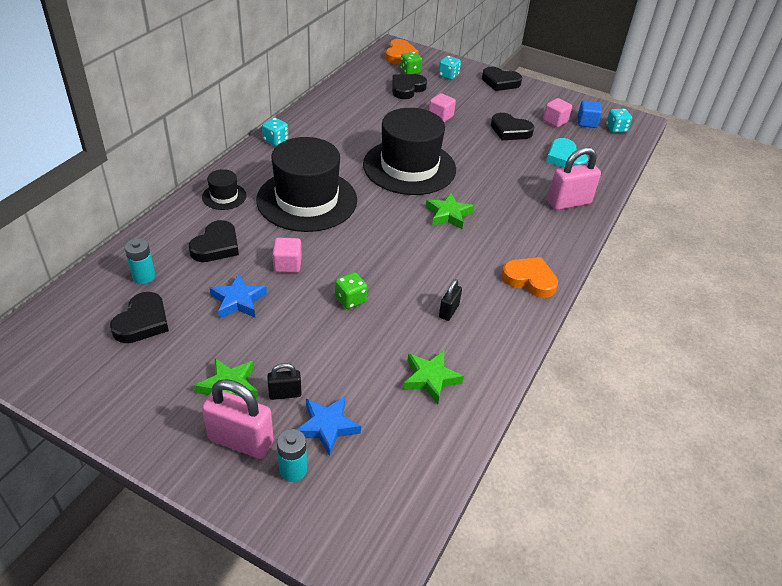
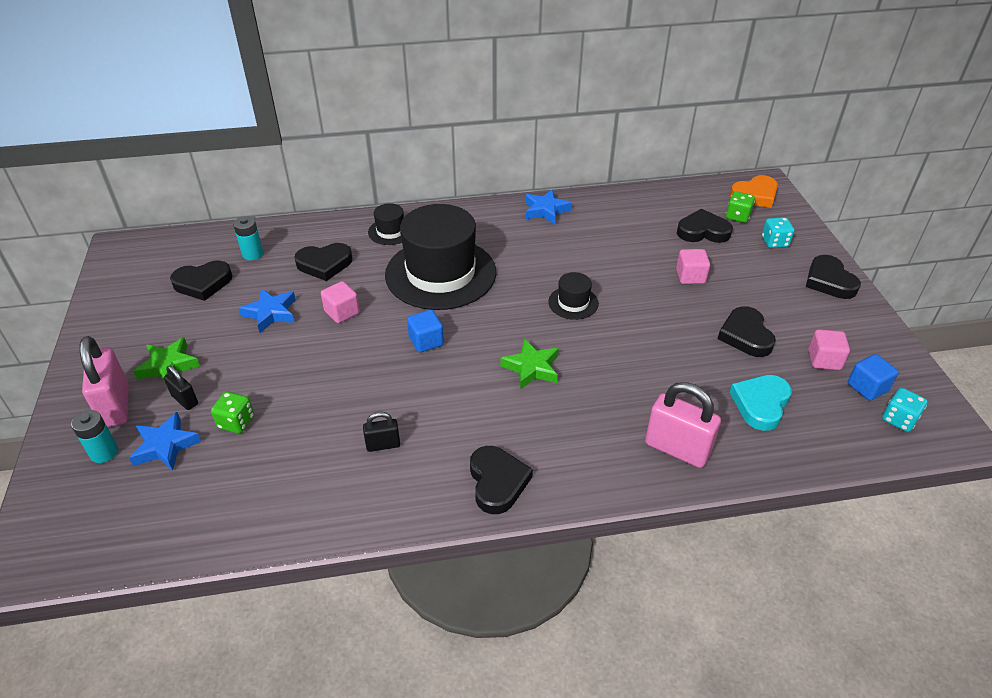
camera: 55 degrees right, 0 degrees up
(275, 140) = (501, 211): turquoise dice -> none
(303, 125) = (545, 210): none -> blue star
(350, 299) = (334, 373): green dice -> green dice (236, 422)
(370, 242) = (426, 341): none -> blue cube
(409, 167) = (573, 303): black hat -> black hat, size x0.43
(430, 378) = (277, 481): green star -> none
(529, 280) = (497, 482): orange heart -> black heart

